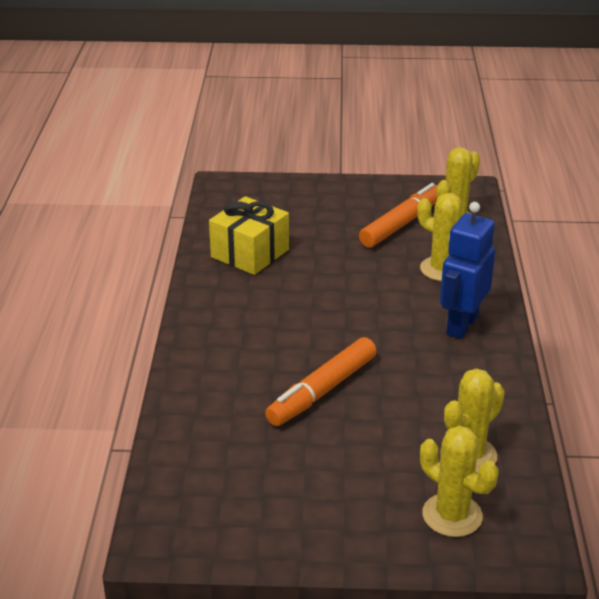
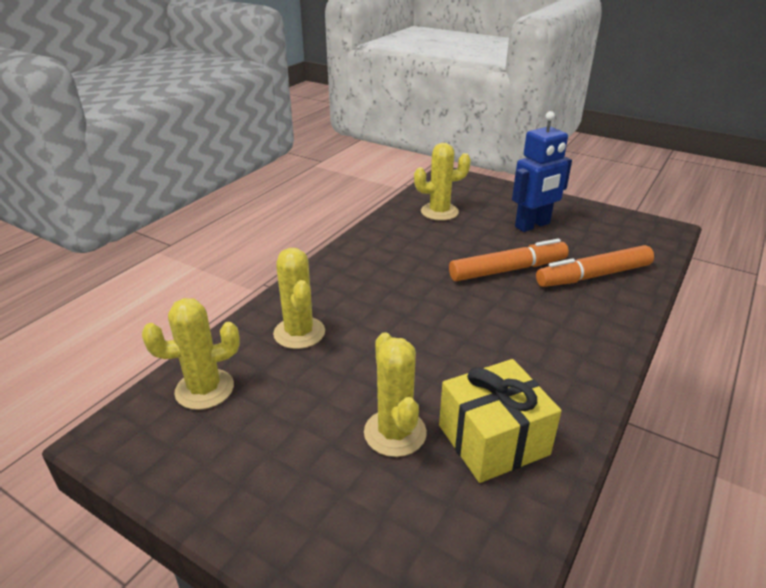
camera: 150 degrees left, 0 degrees up
(401, 224) = (267, 410): orange marker -> orange marker (593, 276)
(452, 515) = (476, 195): yellow cactus -> yellow cactus (395, 433)
(461, 325) = (349, 279): blue robot -> blue robot (532, 225)

